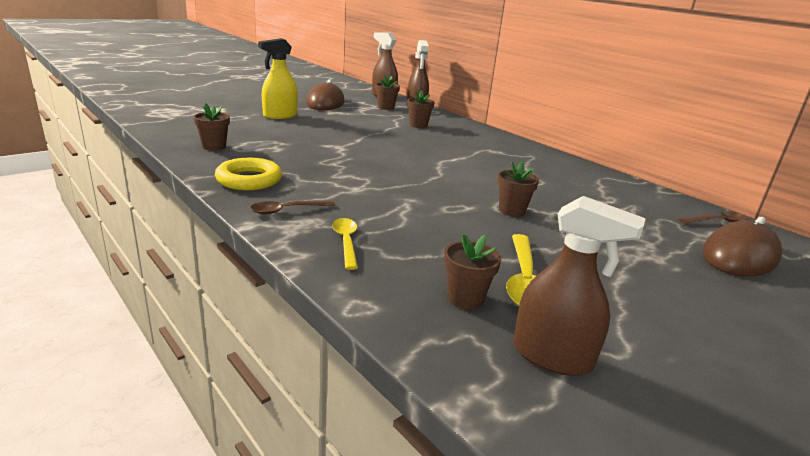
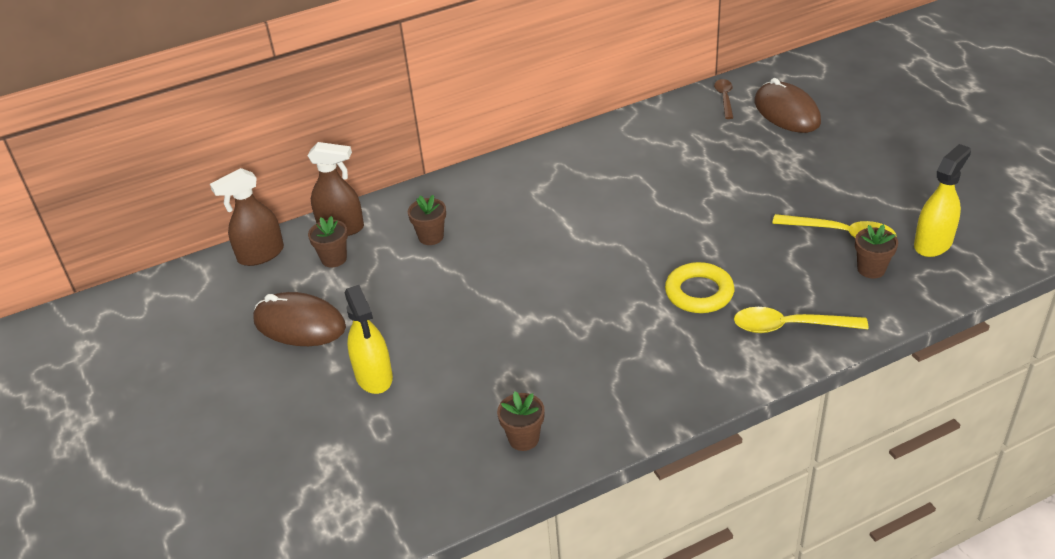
camera: 70 degrees left, 15 degrees up
(249, 180) = (643, 397): yellow ring -> yellow ring (699, 293)
(287, 210) = (725, 365): brown spoon -> none
(346, 242) = (789, 326): yellow spoon -> yellow spoon, size x1.56
(511, 211) = (712, 212): brown flower pot -> none
(552, 356) = (933, 243): brown spray bottle -> yellow spray bottle

